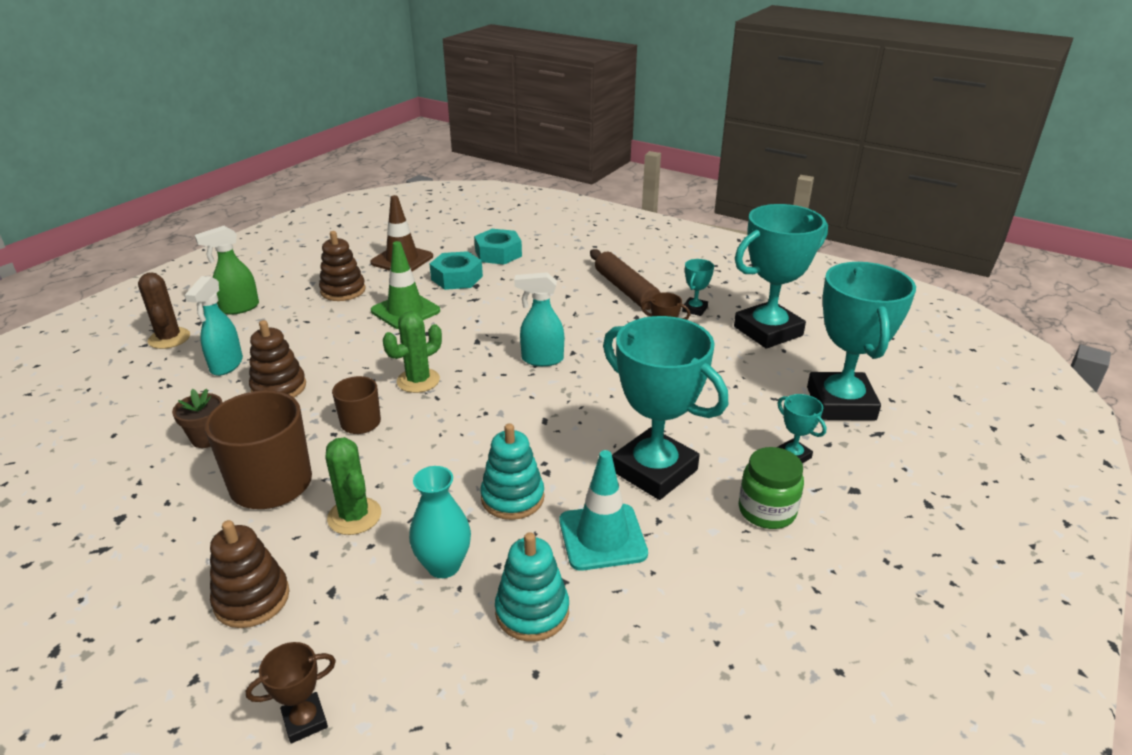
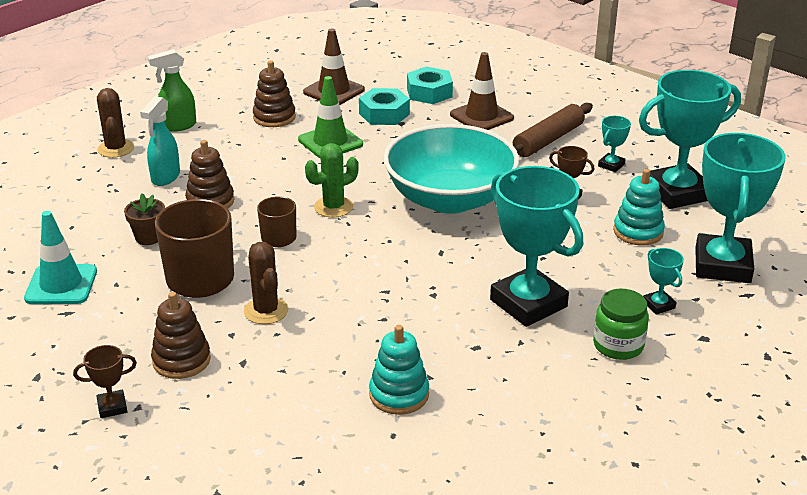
camera: 10 degrees right, 0 degrees up
(305, 721) = (217, 442): brown trophy -> brown trophy (112, 407)
(354, 516) = (266, 311): green cactus -> brown cactus
(444, 565) = (334, 354): turquoise vase -> none
(512, 498) = (400, 311): turquoise stacking toy -> turquoise stacking toy (638, 232)
(541, 359) = (450, 199): turquoise spray bottle -> turquoise bowl
(555, 272) = (481, 116): none -> brown traffic cone
(602, 537) = (469, 349): turquoise traffic cone -> turquoise traffic cone (61, 285)
(626, 290) = (548, 140): brown rolling pin -> brown rolling pin turned 60 degrees clockwise

